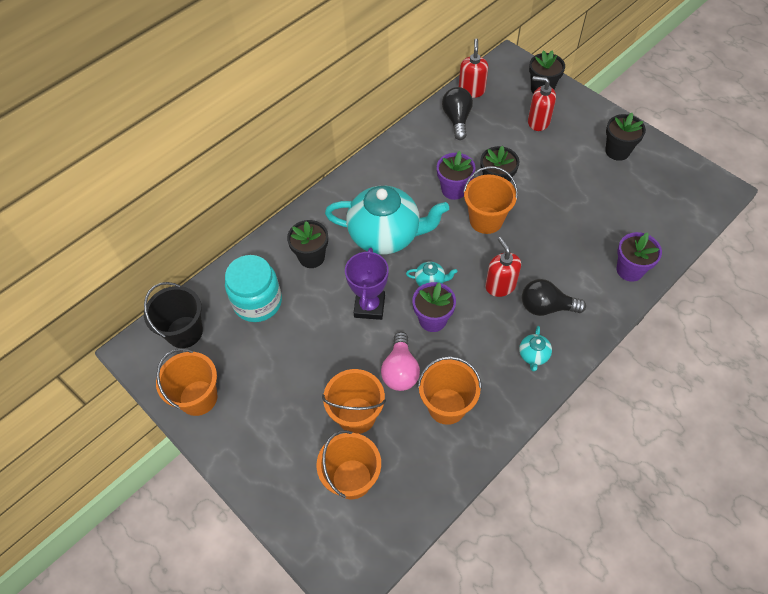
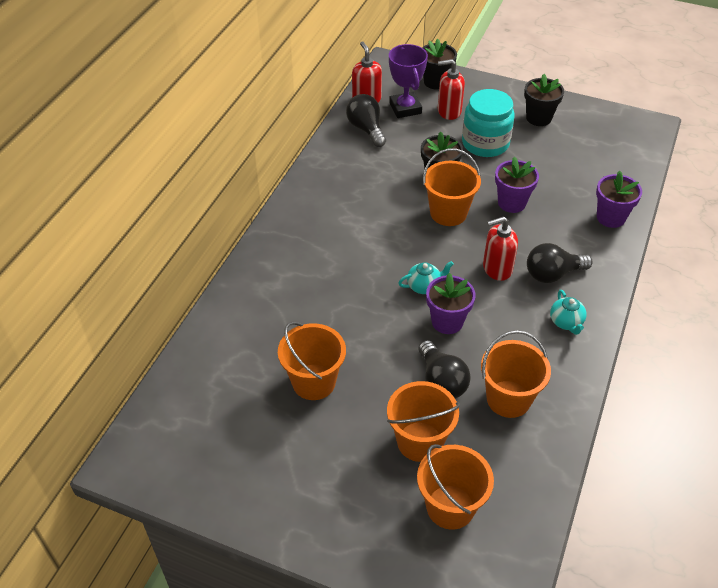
camera: 25 degrees left, 10 degrees down
(184, 332) = (174, 424): black bucket -> none
(198, 398) = (228, 487): orange bucket -> orange bucket (314, 382)
(257, 302) = (245, 365): turquoise jar -> turquoise jar (485, 143)
(311, 257) = (283, 301): black flower pot -> none
(369, 306) = (373, 330): purple trophy -> purple trophy (405, 108)
(386, 235) = (353, 256): turquoise teapot -> none
(400, 370) = (441, 381): pink light bulb -> black light bulb
(453, 189) = (399, 194): purple flower pot -> purple flower pot (511, 203)
(500, 286) = (497, 269): red soap dispenser -> red soap dispenser turned 60 degrees counterclockwise

